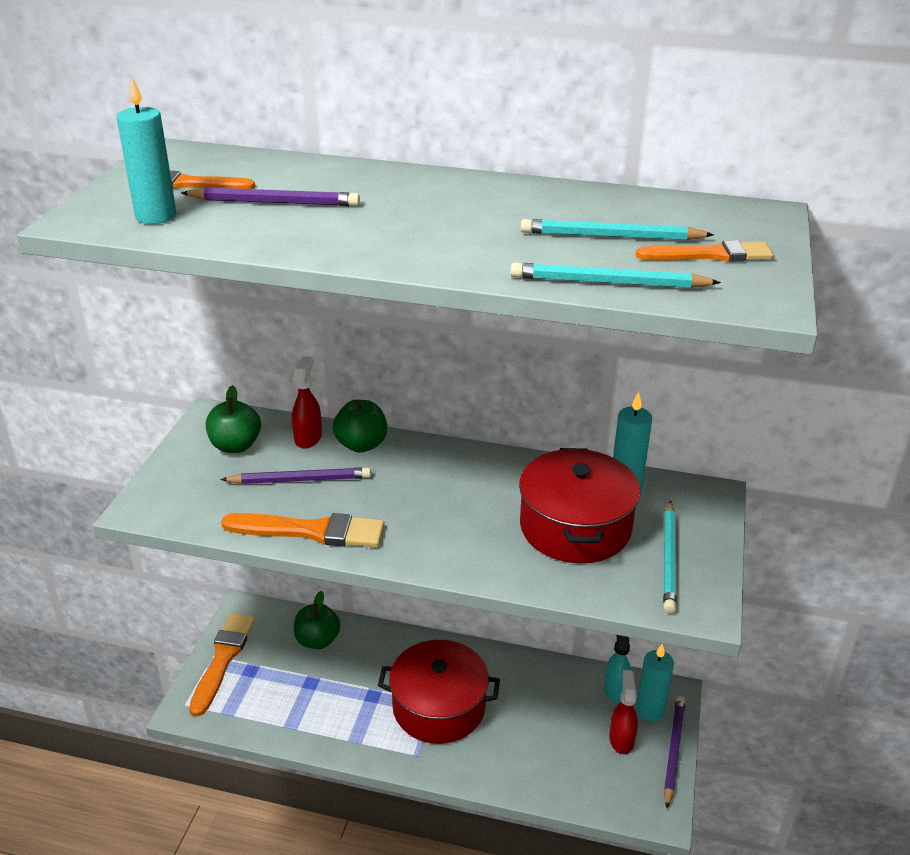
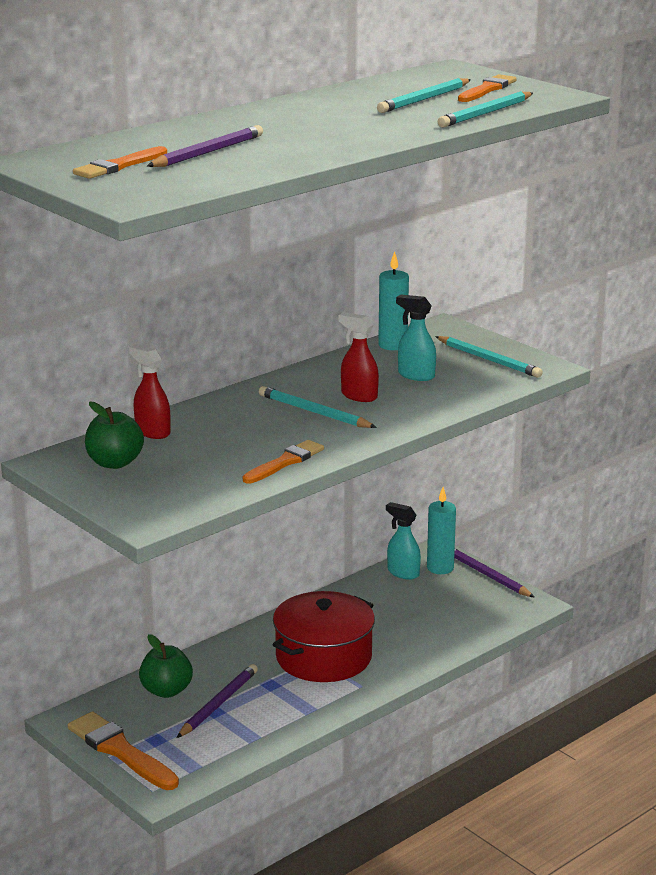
camera: 55 degrees left, 10 degrees down
(156, 216) = (169, 182): turquoise candle -> none
(300, 480) = (209, 450): purple pencil -> purple pencil (218, 704)
(311, 531) = (285, 462): orange brush -> orange brush, size x0.66
(361, 445) = (197, 415): green apple -> none
(429, 502) = (314, 412): none -> turquoise pencil
(575, 527) = (416, 375): red pot -> turquoise spray bottle
(621, 739) = (452, 591): red spray bottle -> red spray bottle (359, 396)

